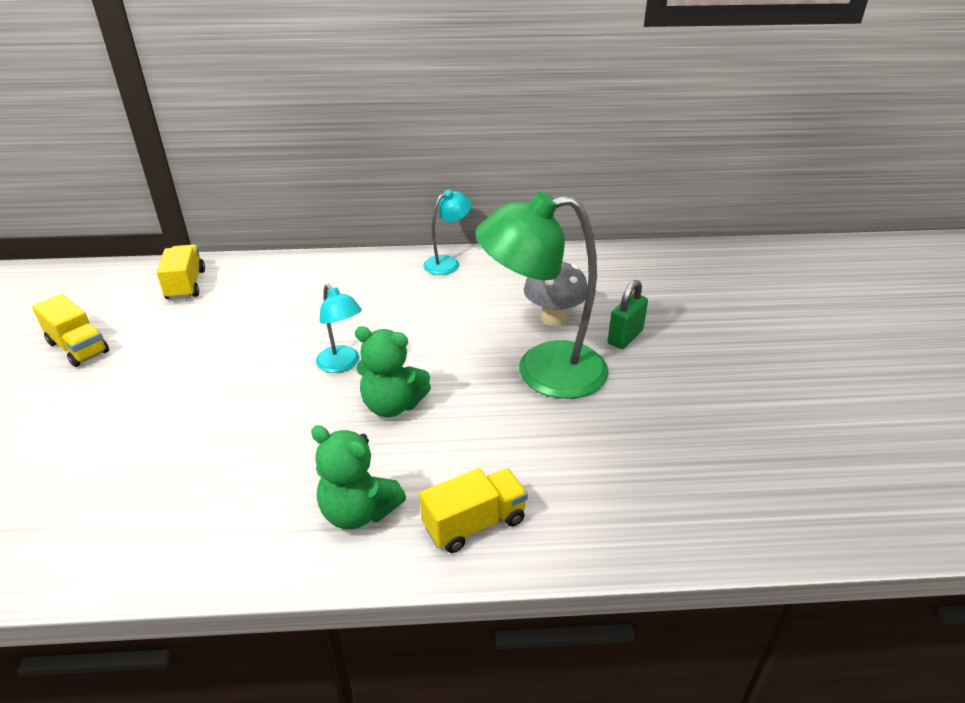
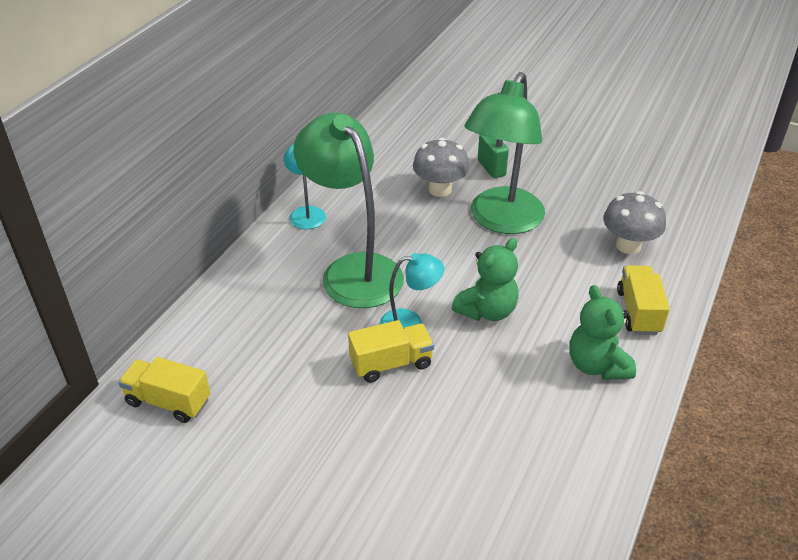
camera: 60 degrees left, 5 degrees up
(78, 347) = (219, 516): yellow truck -> yellow truck (391, 363)
(358, 512) = (597, 365): green teddy bear -> green teddy bear turned 105 degrees clockwise
(391, 311) = (353, 270): none -> green lamp
(592, 481) = (628, 245): none -> grey mushroom

